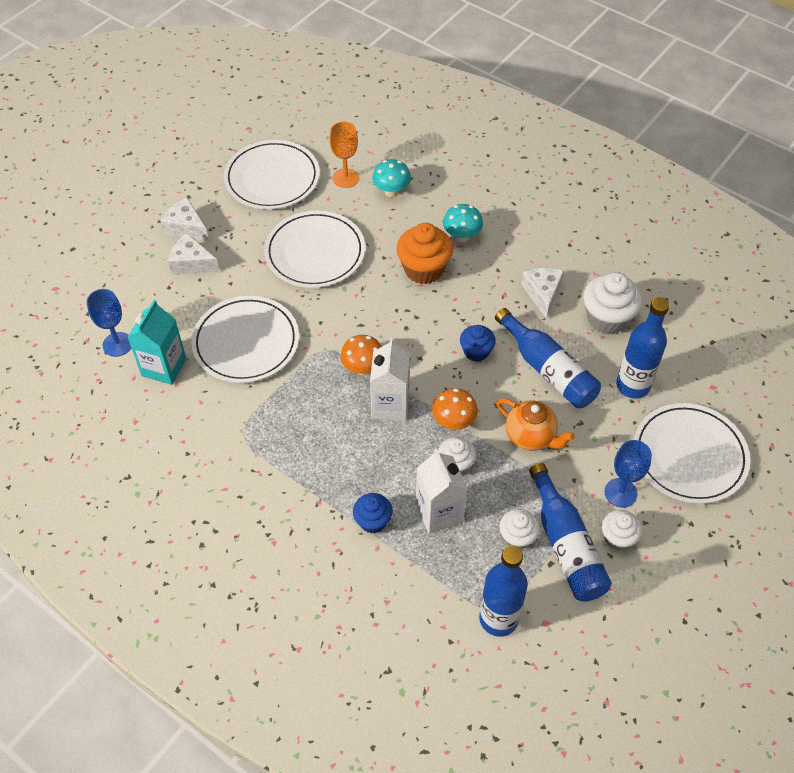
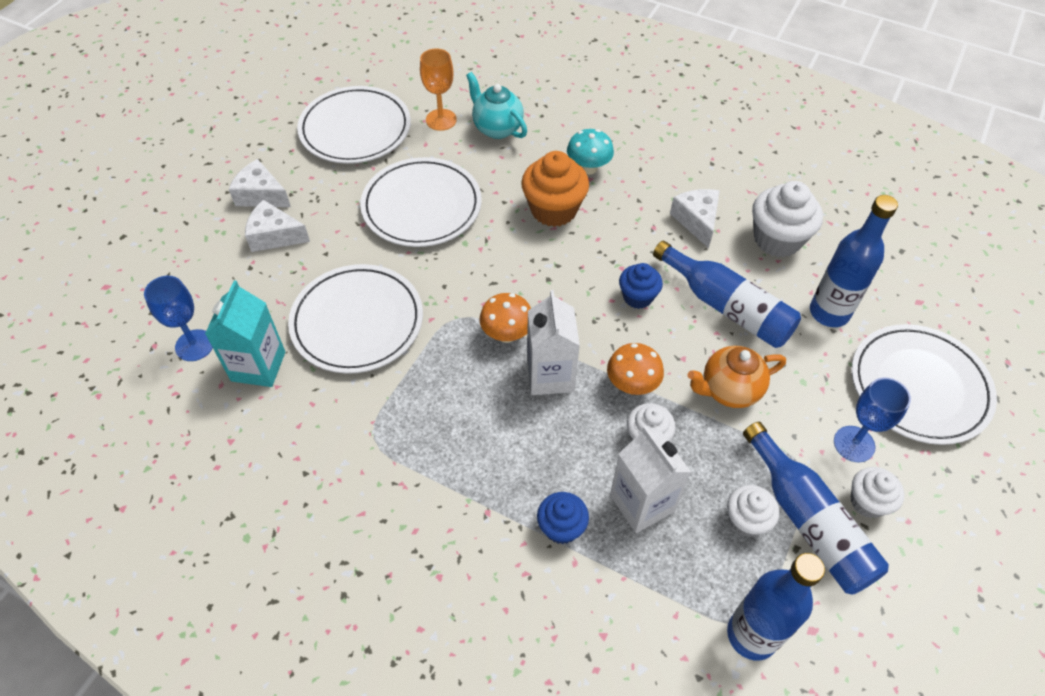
camera: 10 degrees left, 0 degrees up
(391, 191) = (497, 128): turquoise mushroom -> turquoise teapot
(531, 437) = (729, 390): orange teapot -> orange teapot turned 135 degrees clockwise

